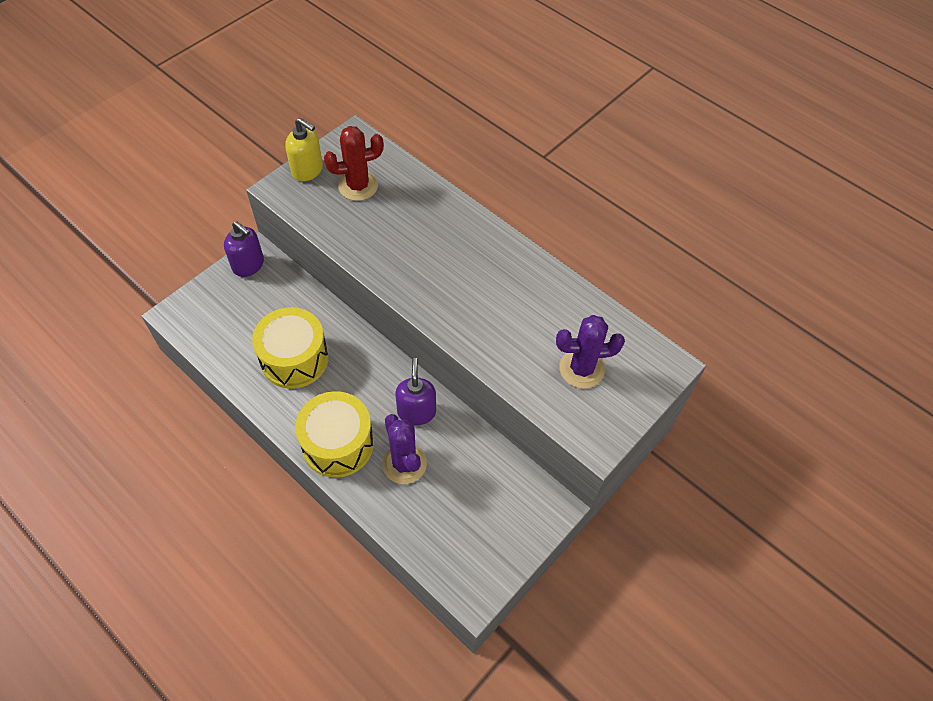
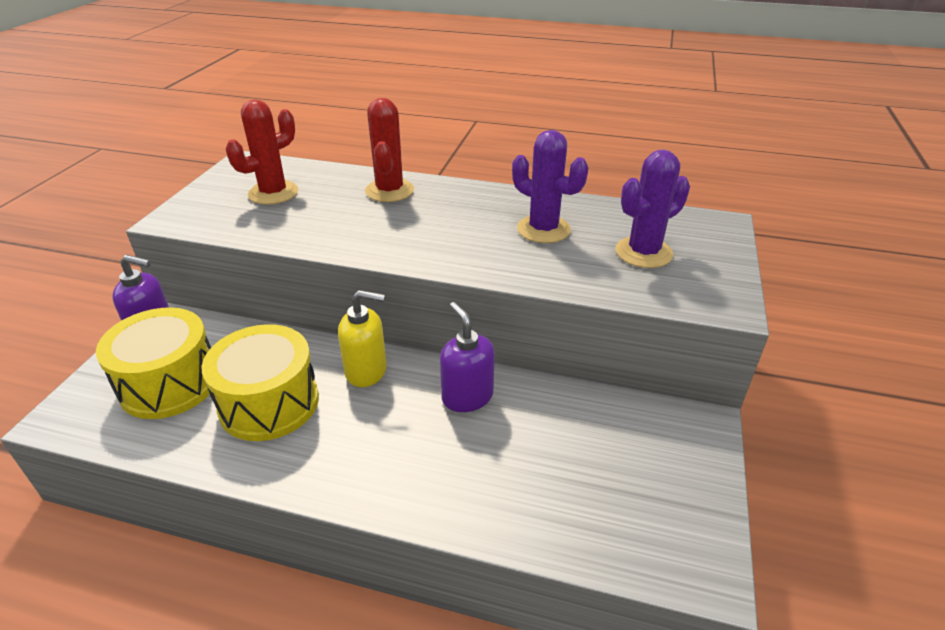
camera: 25 degrees left, 20 degrees down
(307, 170) = (202, 197): yellow soap dispenser -> yellow soap dispenser (366, 371)
(338, 444) = (387, 472): yellow drum -> yellow drum (169, 383)
(404, 464) = (493, 457): purple cactus -> purple cactus (543, 229)
(442, 218) = (389, 191): none -> red cactus

